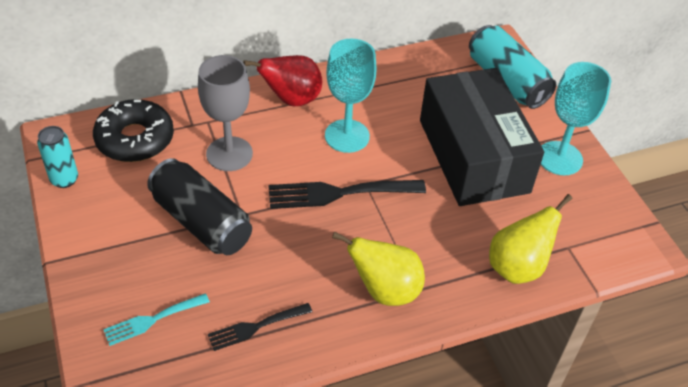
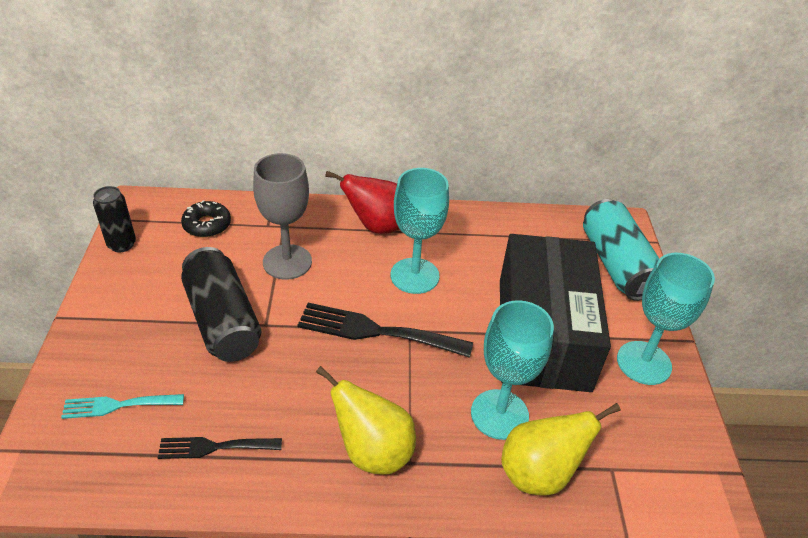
camera: 20 degrees right, 5 degrees down
(64, 179) = (122, 244): turquoise can -> black can
(135, 139) = (207, 225): black donut -> black donut, size x0.60
(468, 231) = (499, 414): none -> turquoise goblet

